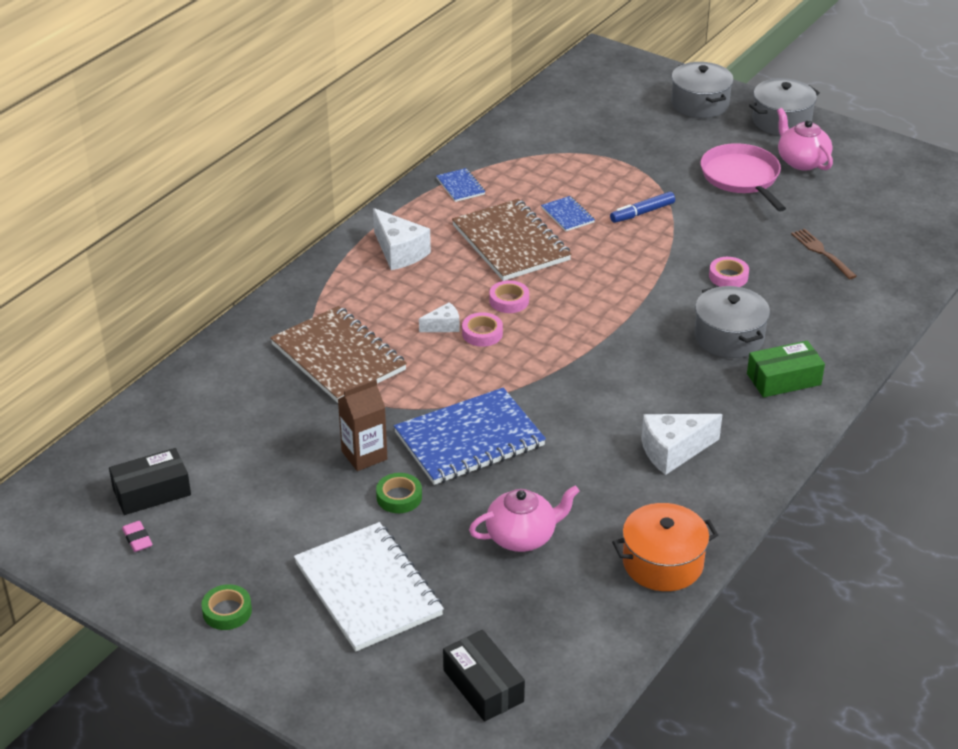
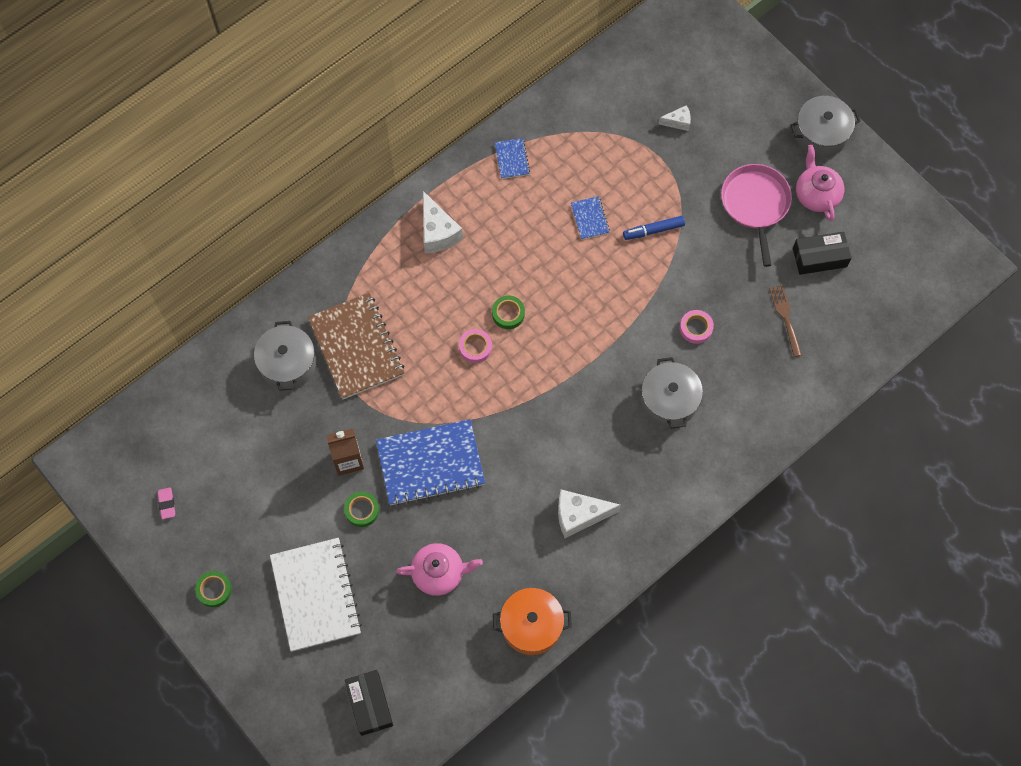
camera: 15 degrees right, 30 degrees up
(151, 492) = (186, 458): black box -> black box (819, 257)
(443, 326) = (447, 331): white cheese -> white cheese (678, 122)
(509, 301) = (508, 314): pink tape -> green tape
(511, 243) = (531, 243): brown notebook -> none
(700, 104) = (757, 93): grey pot -> grey pot (288, 364)
(783, 379) = (694, 459): green box -> none

